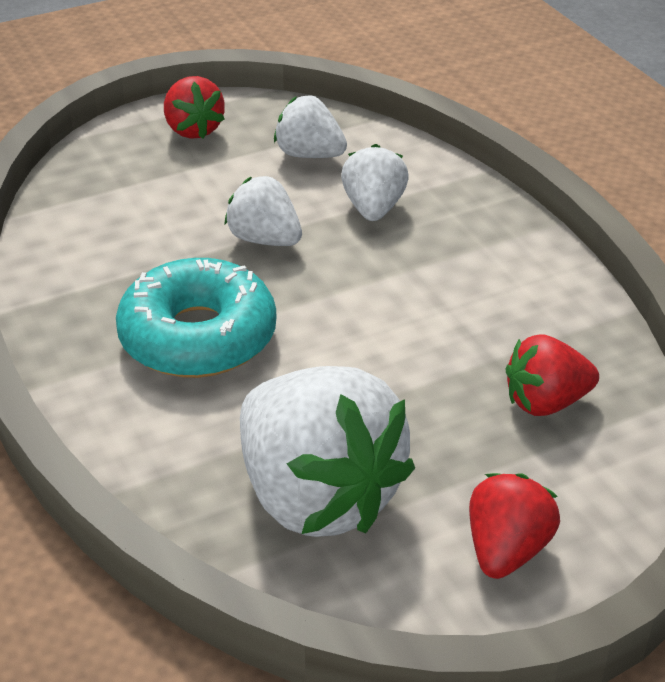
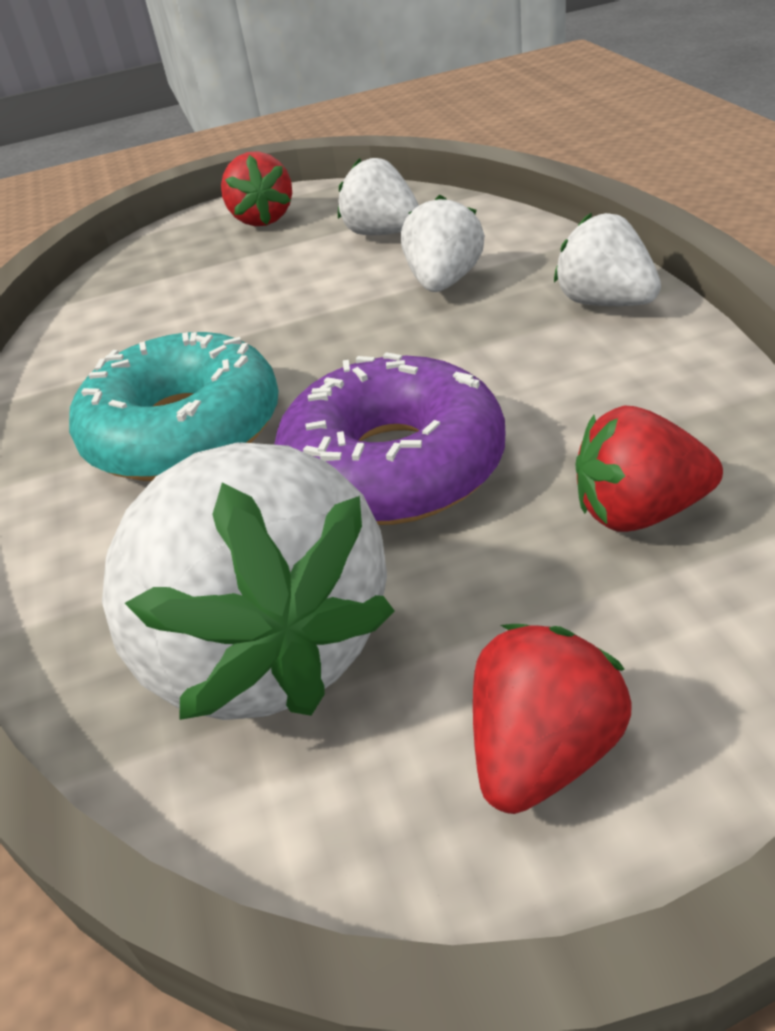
camera: 15 degrees right, 0 degrees up
(265, 239) = (303, 321): white strawberry -> white strawberry (605, 303)
(371, 368) = (394, 467): none -> purple donut

